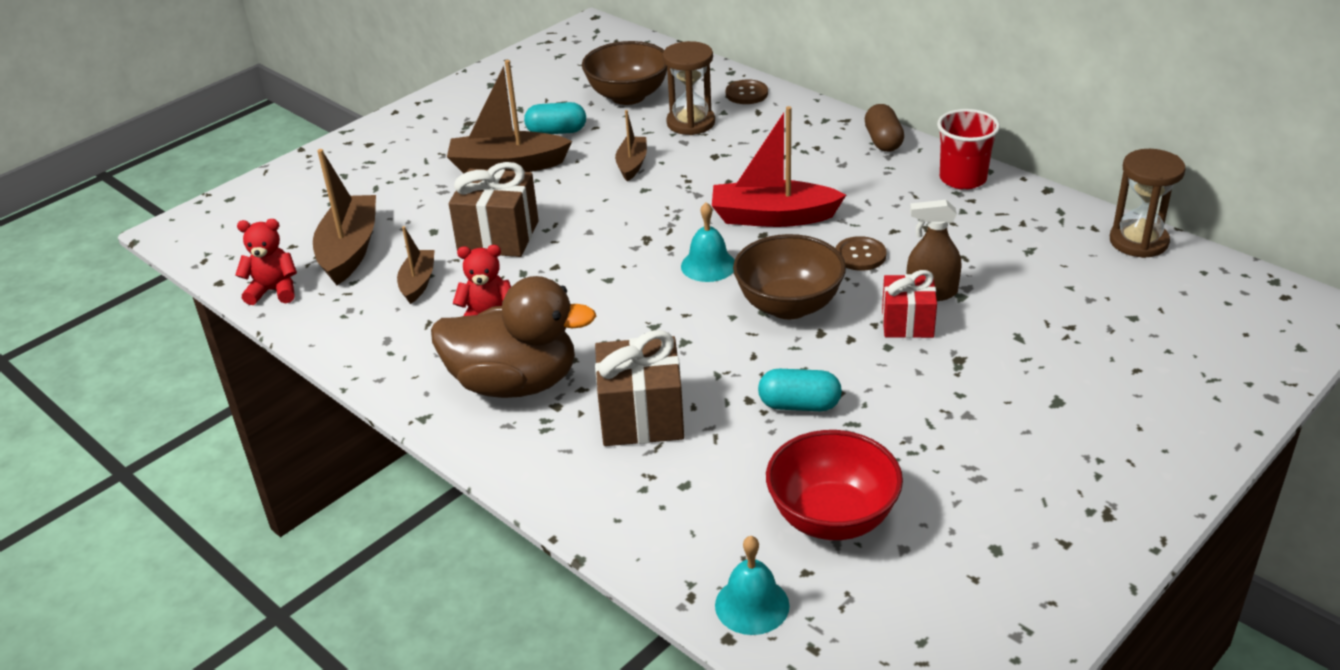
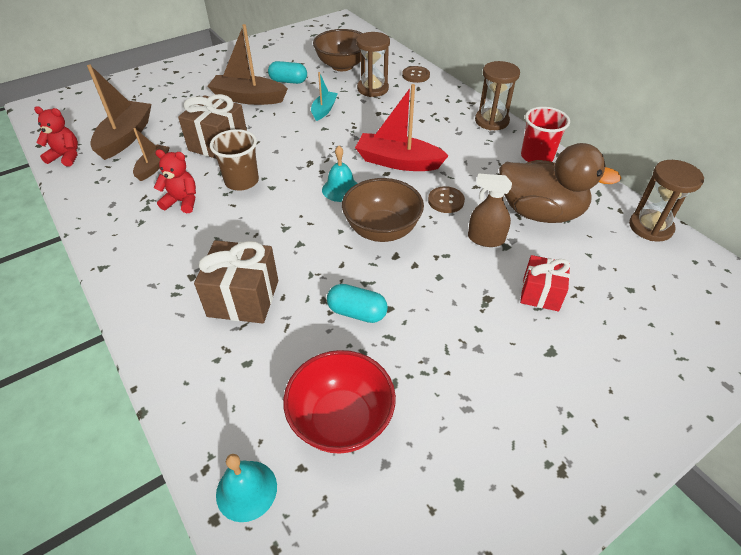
camera: 10 degrees right, 10 degrees up
(515, 383) = (173, 253): brown duck -> brown duck (540, 212)
(560, 279) = (242, 181): none -> brown cup
(632, 164) = (324, 110): brown boat -> turquoise boat
(883, 141) = (491, 121): brown capsule -> brown hourglass
(907, 323) = (460, 260): red gift -> red gift (540, 293)

